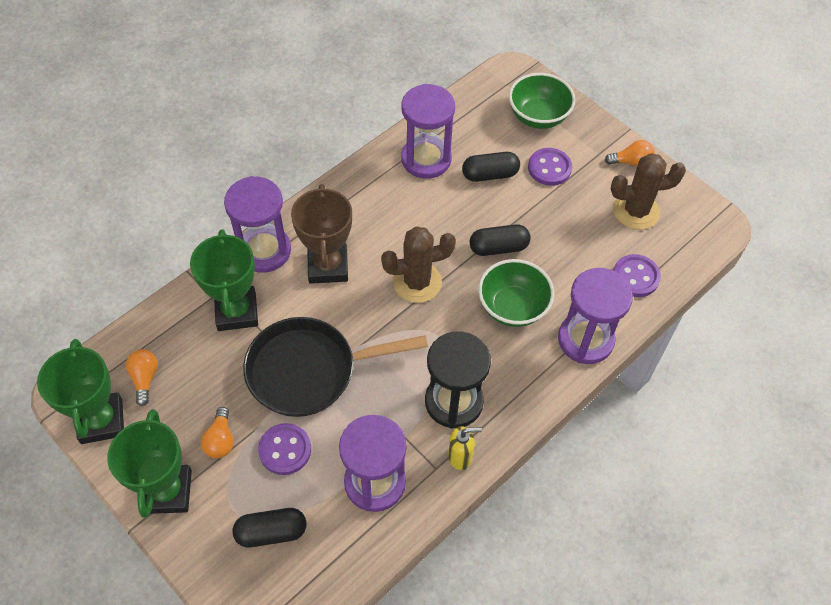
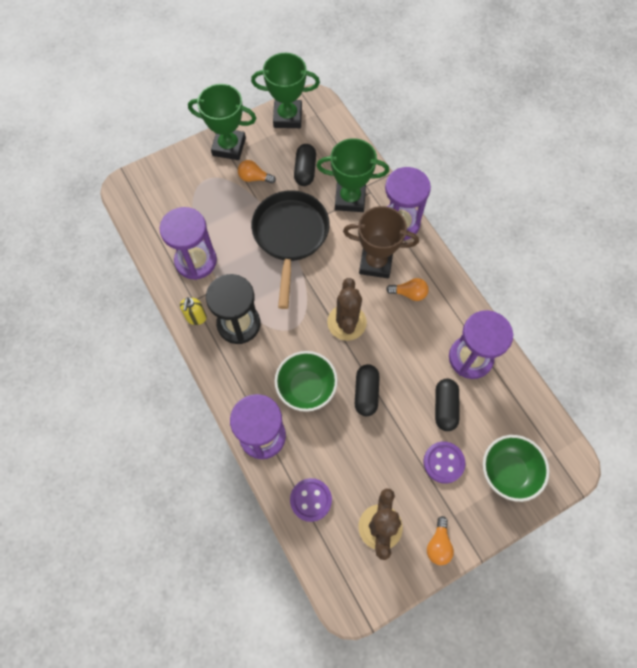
camera: 105 degrees right, 10 degrees up
(145, 378) = (311, 141): orange light bulb -> orange light bulb (409, 293)
(271, 532) = (184, 197): black capsule -> black capsule (305, 170)
(285, 450) = (236, 213): purple button -> none

